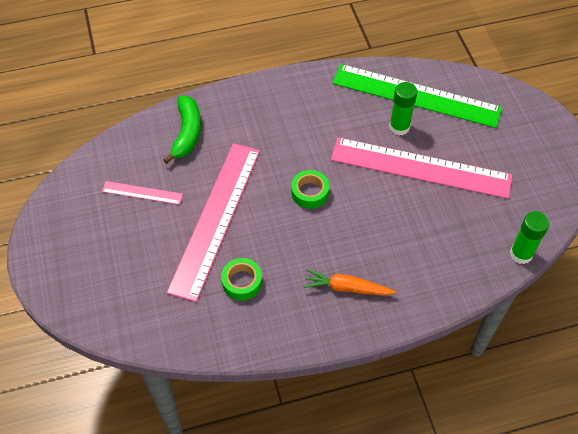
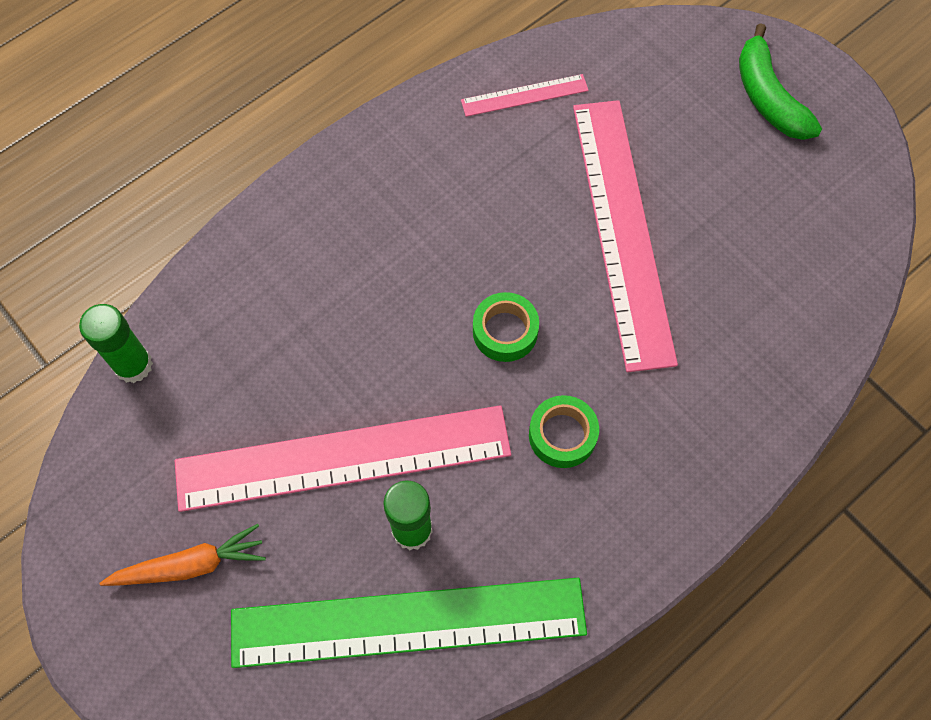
camera: 155 degrees right, 10 degrees up
(142, 193) = (755, 223): pink ruler -> pink ruler (524, 95)
(187, 133) = (764, 354): green banana -> green banana (768, 97)
(242, 282) = (528, 156): green tape -> green tape (562, 435)
(347, 288) = (379, 206): orange carrot -> orange carrot (190, 565)

